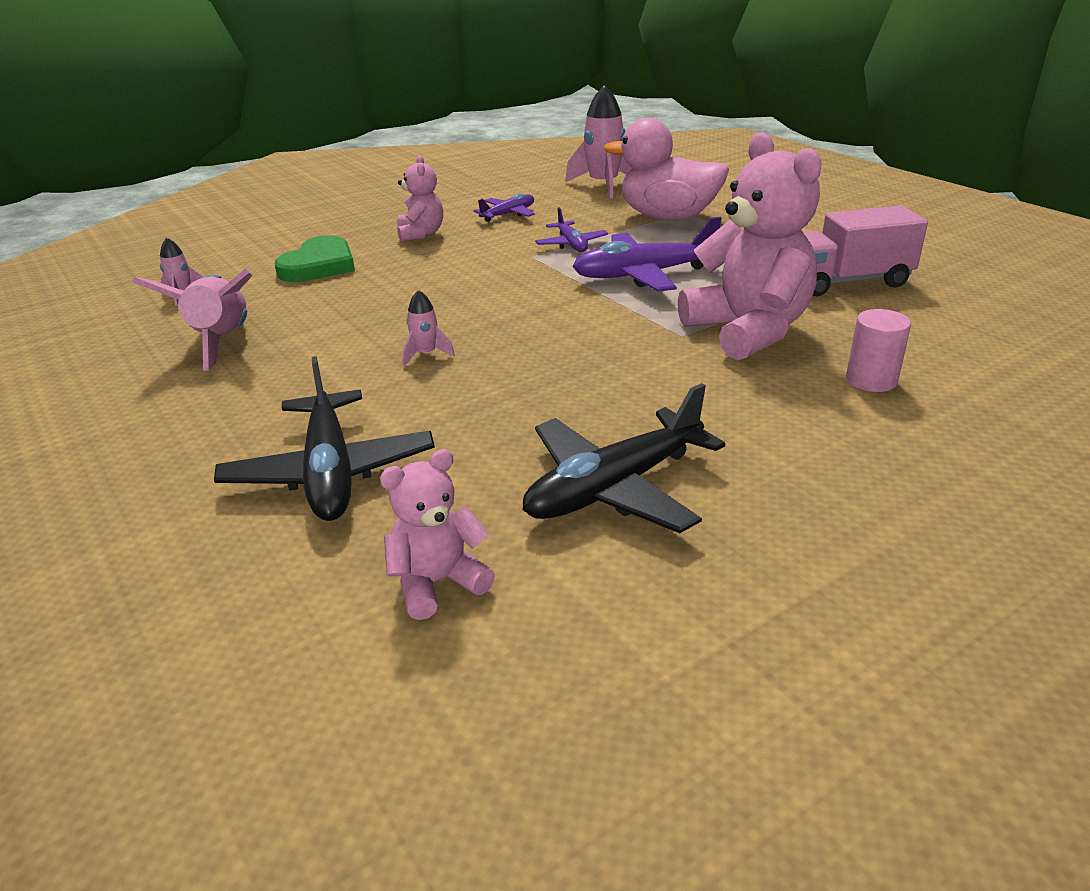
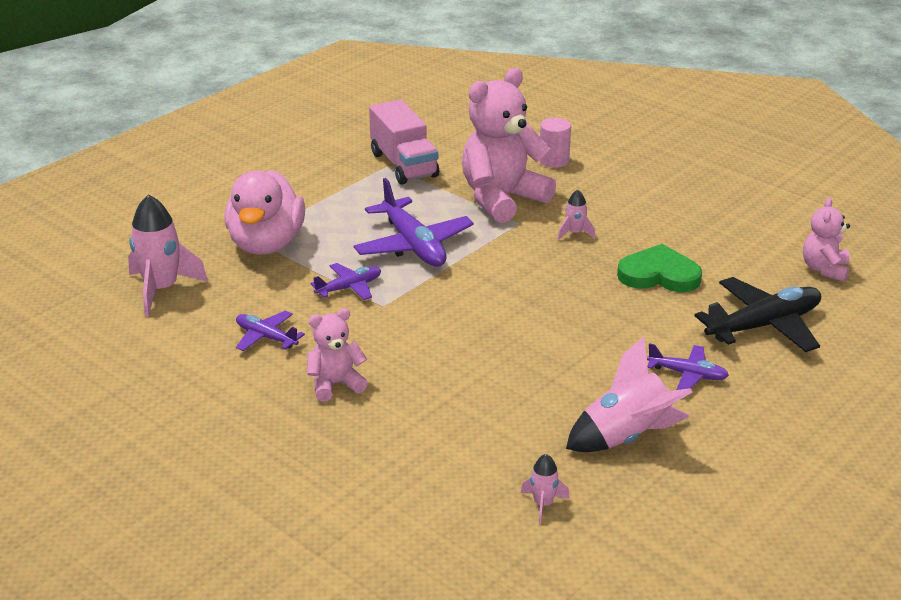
camera: 105 degrees left, 0 degrees up
(282, 393) = (688, 374): none -> purple plane
(319, 265) = (440, 431): green heart -> green heart (659, 275)
(426, 354) = (597, 323): pink rocket -> pink rocket (575, 233)
(437, 583) = (824, 269): pink teddy bear -> pink teddy bear turned 60 degrees clockwise
(614, 488) = (714, 230): black plane -> none

